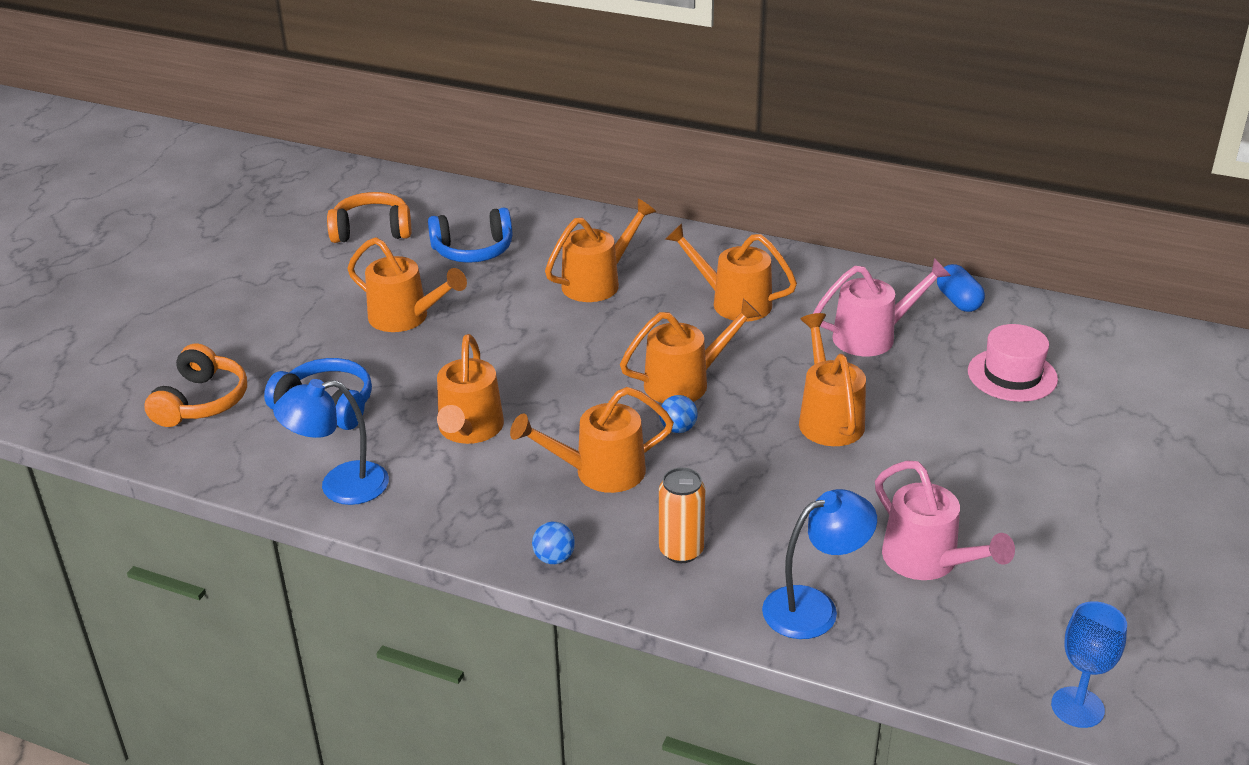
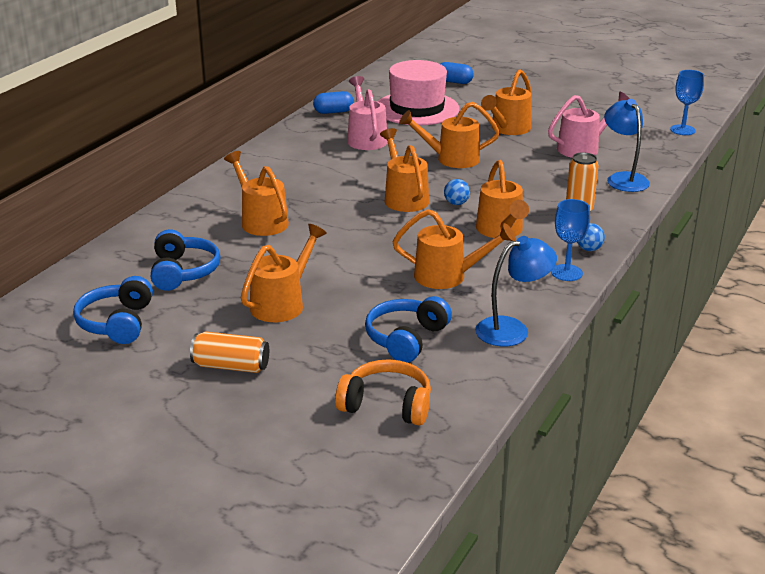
camera: 85 degrees left, 5 degrees down
(287, 302) = (231, 366): none -> orange can
(340, 486) = (512, 329): blue lamp -> blue lamp turned 105 degrees counterclockwise
(372, 230) = (117, 323): orange headphones -> blue headphones
(483, 534) = (566, 273): none -> blue goblet
(732, 302) = (309, 176): orange watering can -> orange watering can (507, 129)
(1012, 375) = (417, 109): pink hat -> pink hat, size x1.60
(1157, 407) = (454, 82): none -> blue capsule

